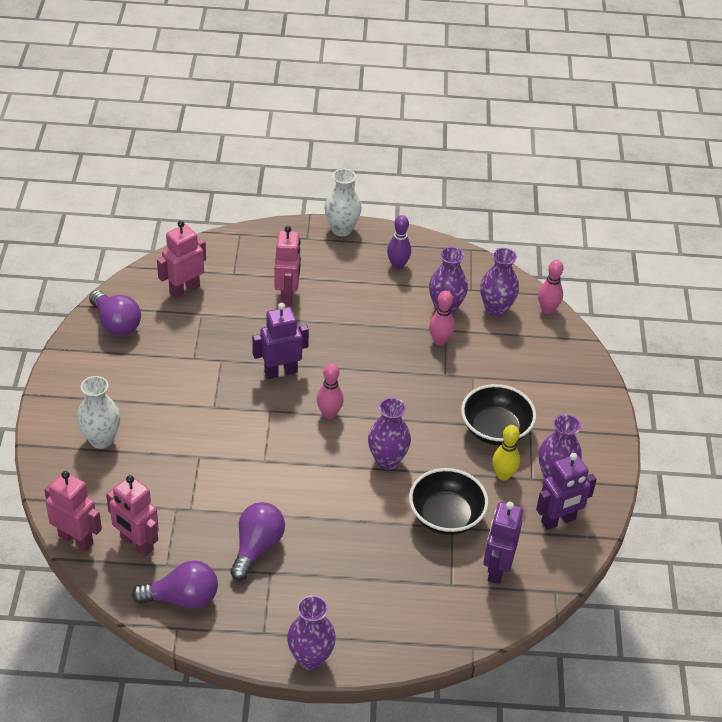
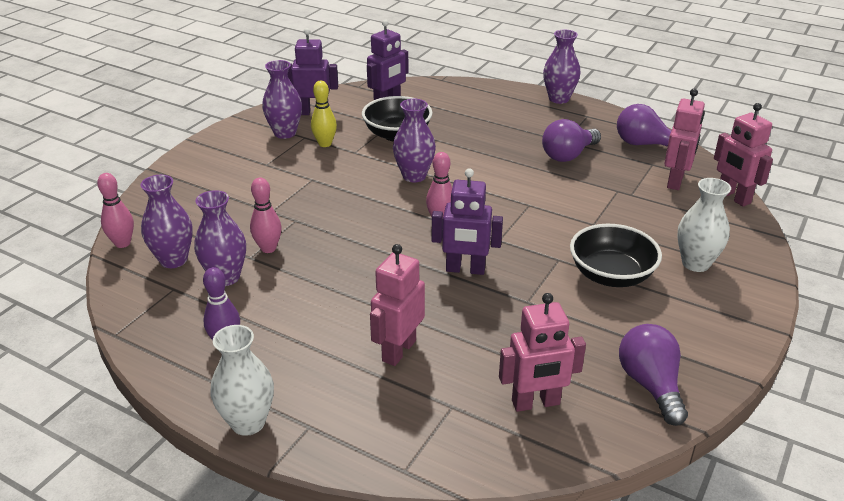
camera: 150 degrees left, 10 degrees down
(136, 544) = (675, 181): pink robot -> pink robot turned 45 degrees clockwise
(495, 429) = (297, 170): black bowl -> black bowl (611, 275)

